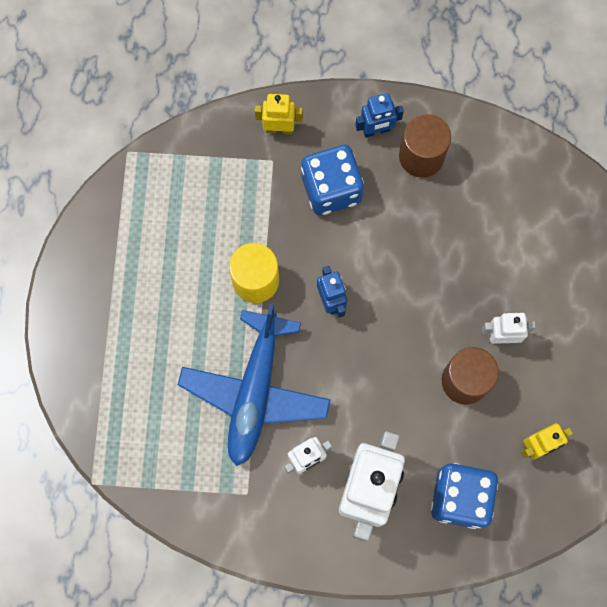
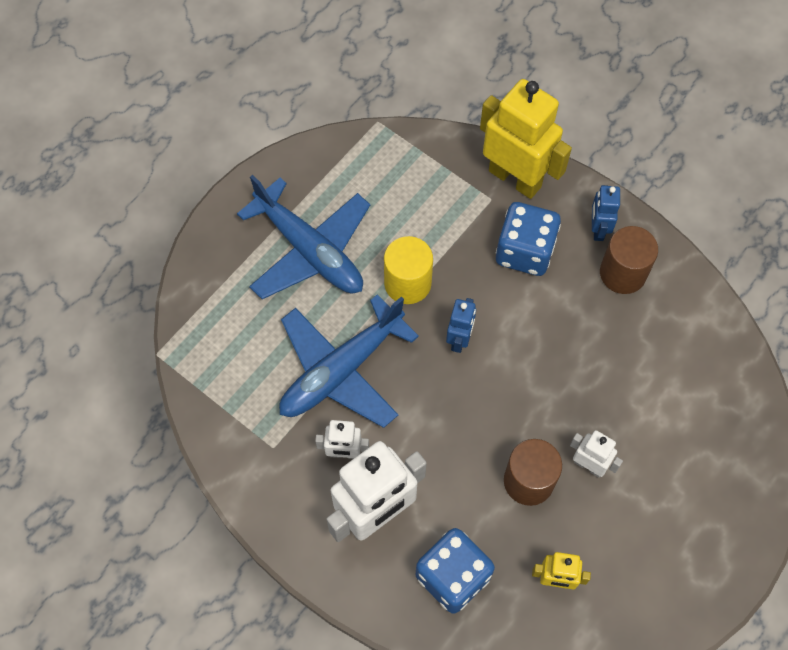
camera: 35 degrees right, 10 degrees down
(154, 306) = (310, 250): none -> blue plane
(279, 129) = (515, 178): yellow robot -> yellow robot, size x2.02
(376, 130) = (598, 229): blue robot -> blue robot turned 75 degrees clockwise

